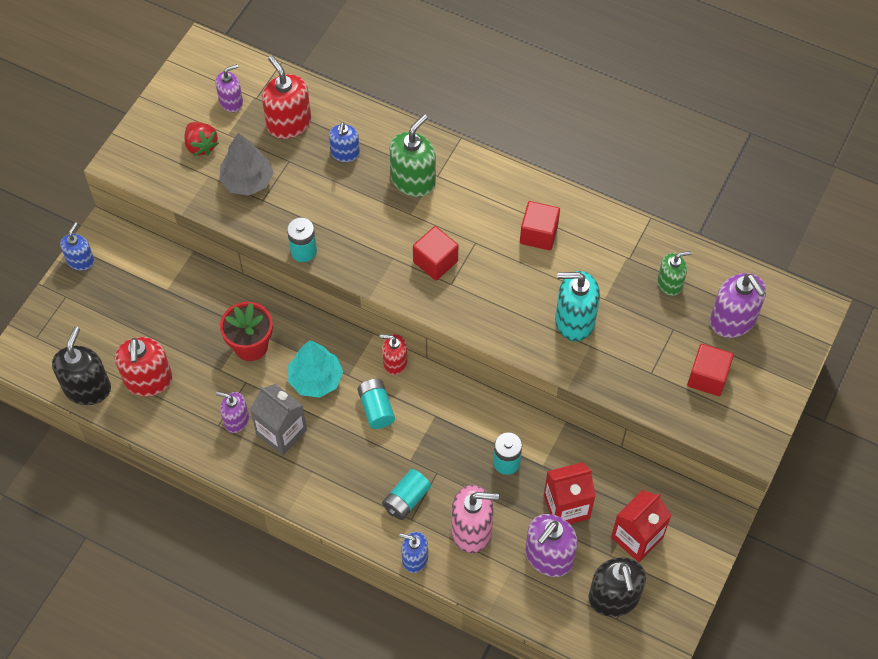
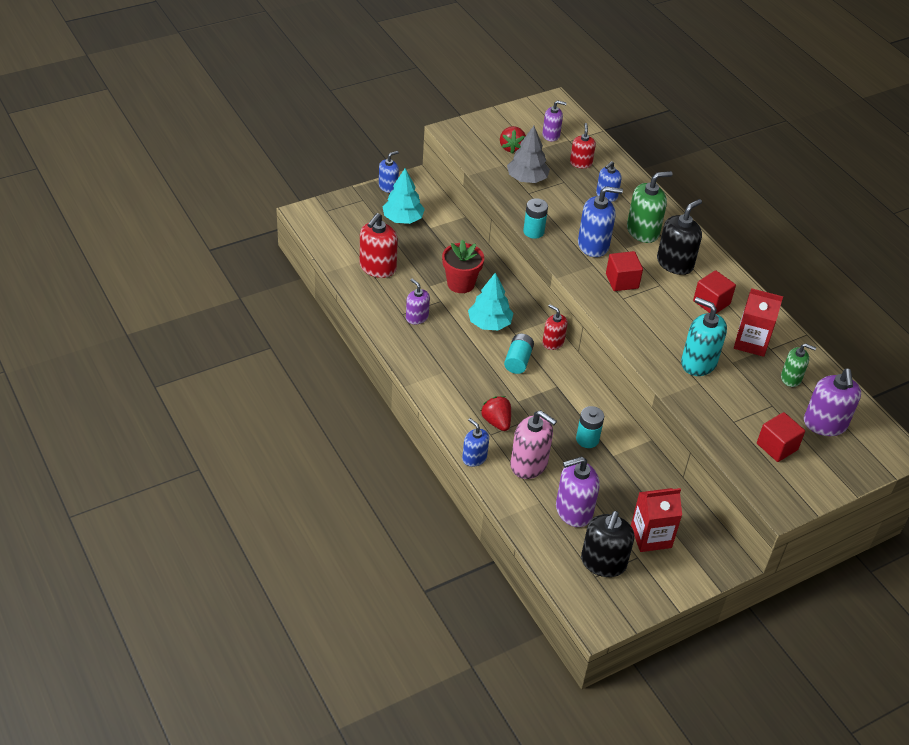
camera: 30 degrees right, 15 degrees down
(87, 388) = (335, 252): black soap dispenser -> black soap dispenser (675, 263)
(128, 296) = (403, 219): none -> turquoise tree
(281, 432) = (441, 339): grey carton -> none
(289, 123) = (581, 163): red soap dispenser -> red soap dispenser, size x0.62
(376, 231) = (593, 245): none -> blue soap dispenser
(406, 500) = (496, 422): turquoise battery -> red strawberry
(566, 507) = (611, 489): red carton -> red carton (751, 342)

